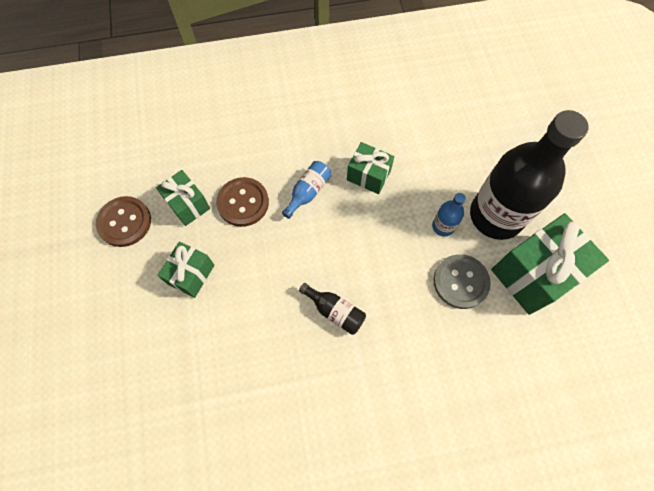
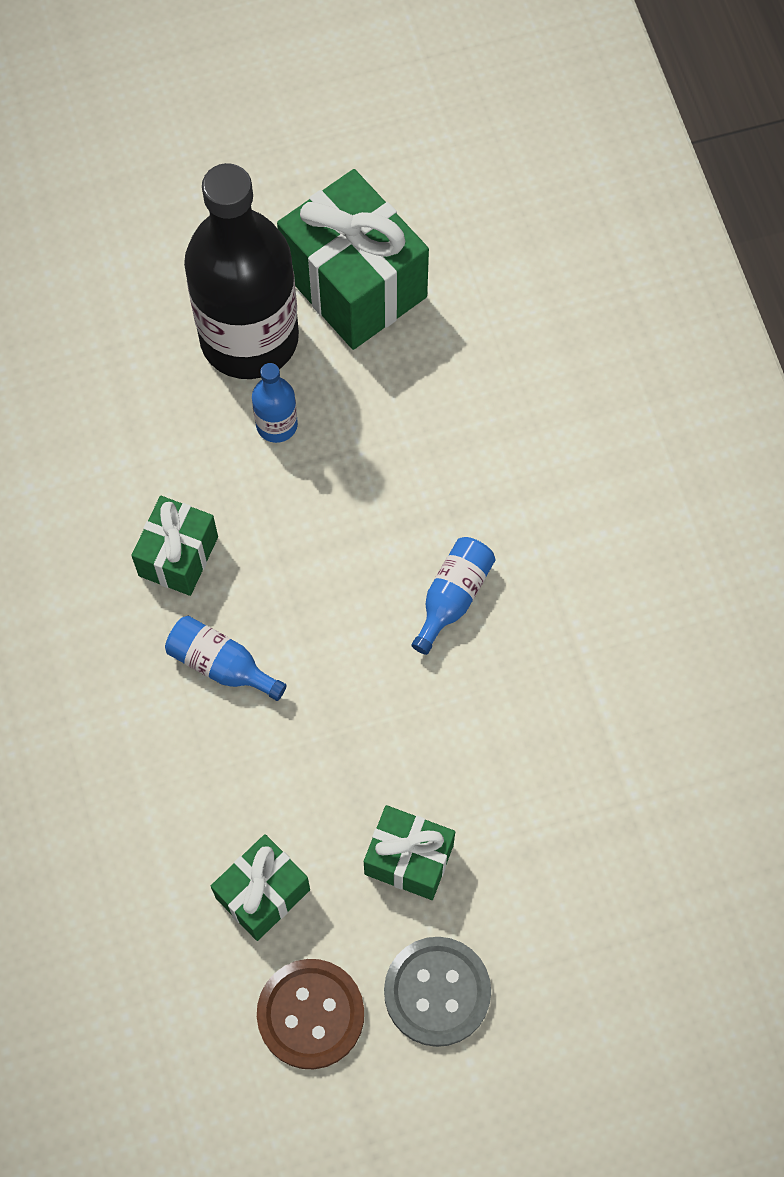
camera: 95 degrees left, 0 degrees up
(243, 203) = (252, 785): brown button -> none
(335, 311) = (453, 597): black bottle -> blue bottle
(460, 282) = (380, 397): grey button -> grey button (437, 992)

